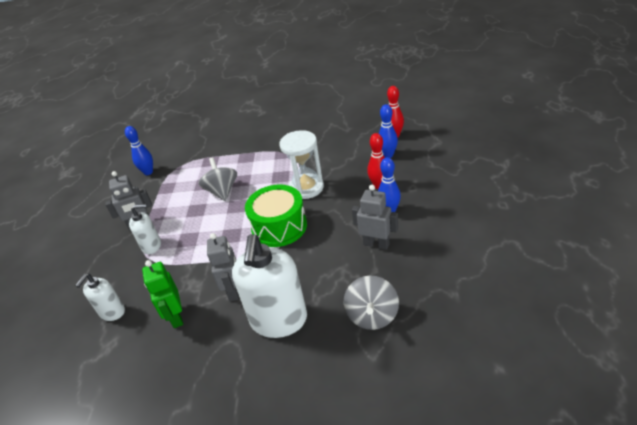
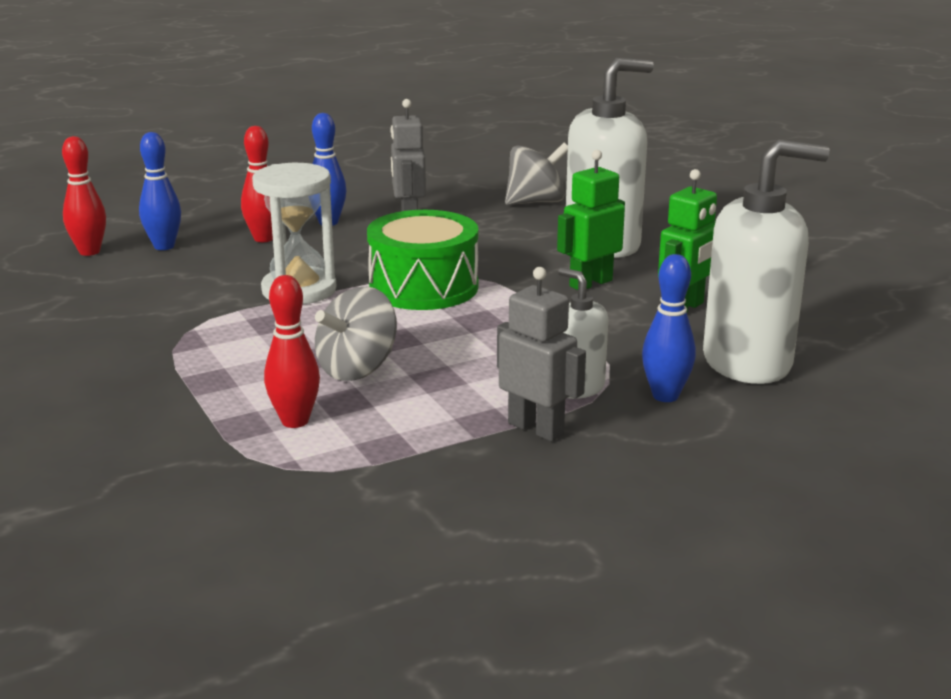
camera: 125 degrees left, 15 degrees down
(112, 312) = (747, 362): white soap dispenser -> white soap dispenser, size x1.91
(148, 172) = (335, 509): blue bowling pin -> blue bowling pin (665, 396)
(201, 172) = (295, 421): none -> red bowling pin
(234, 290) = (590, 283): grey robot -> green robot

